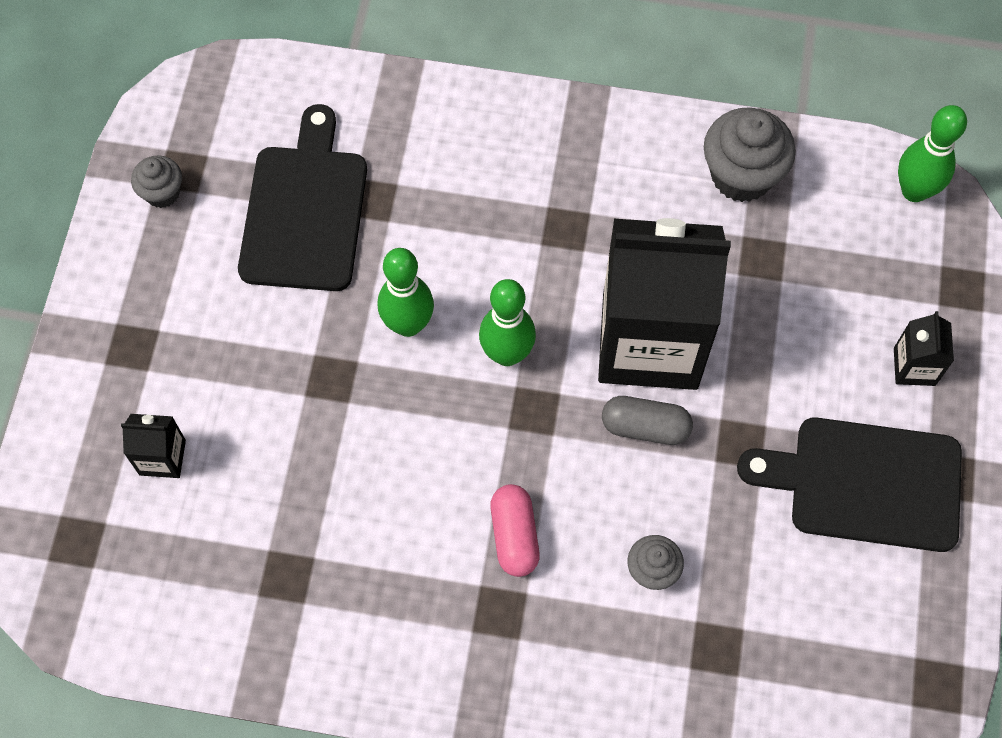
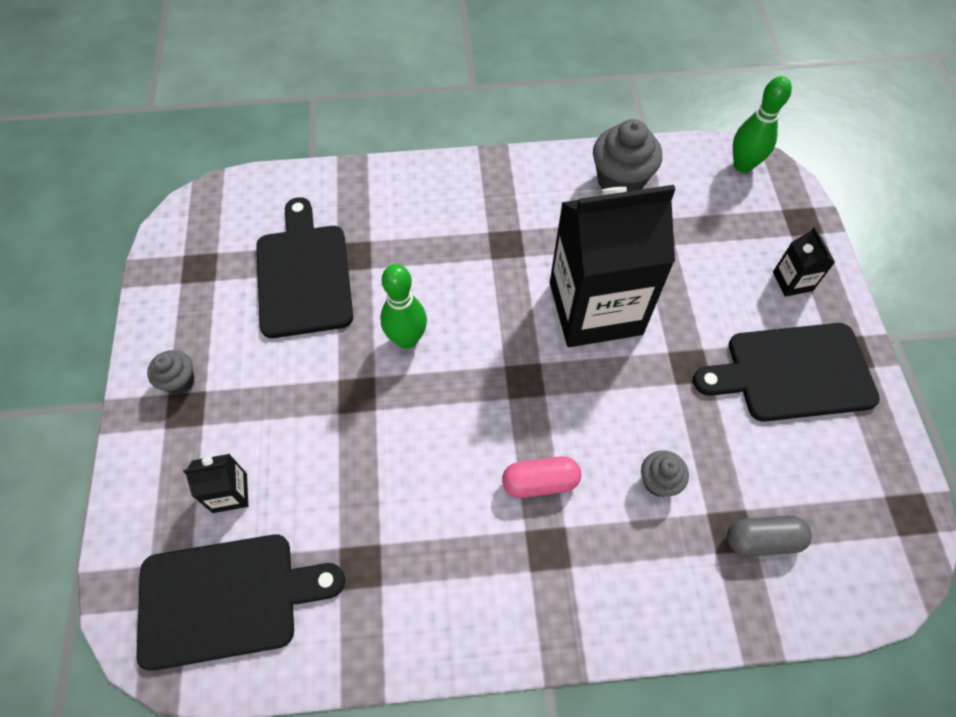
camera: 15 degrees left, 5 degrees down
(136, 572) = (227, 598): none -> black cutting board
(162, 193) = (186, 287): grey cupcake -> grey cupcake (179, 381)
(507, 354) = (490, 343): green bowling pin -> none
(514, 536) = (540, 482): pink capsule -> pink capsule turned 75 degrees counterclockwise
(645, 427) = (614, 372): grey capsule -> grey capsule (762, 540)

